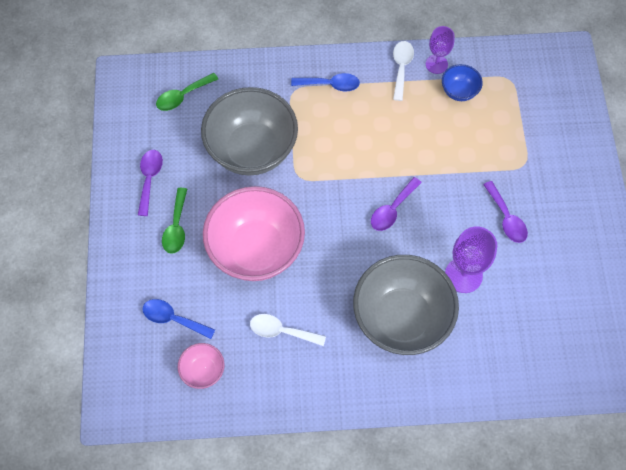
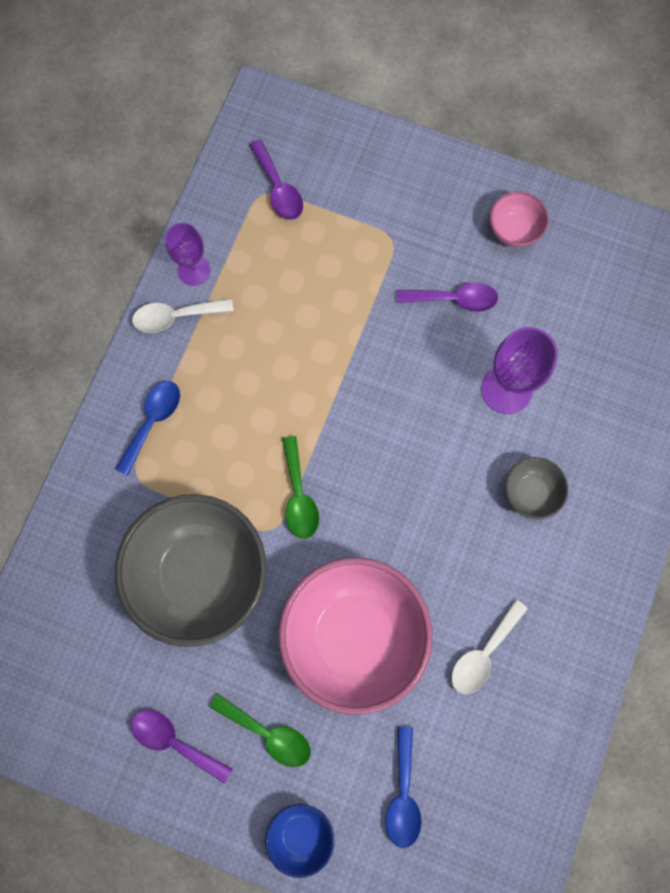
camera: 65 degrees left, 10 degrees up
(173, 319) = (403, 795): blue spoon -> blue spoon turned 45 degrees counterclockwise
(182, 96) = (63, 637): green spoon -> green spoon (299, 496)
(203, 371) = (494, 783): pink bowl -> pink bowl (513, 230)
(392, 210) = (378, 431): purple spoon -> purple spoon (278, 189)
(401, 68) = (175, 317): white spoon -> white spoon turned 45 degrees counterclockwise
(401, 318) = (530, 493): grey bowl -> grey bowl, size x0.45
(459, 91) = (249, 263): blue bowl -> blue bowl (301, 834)

